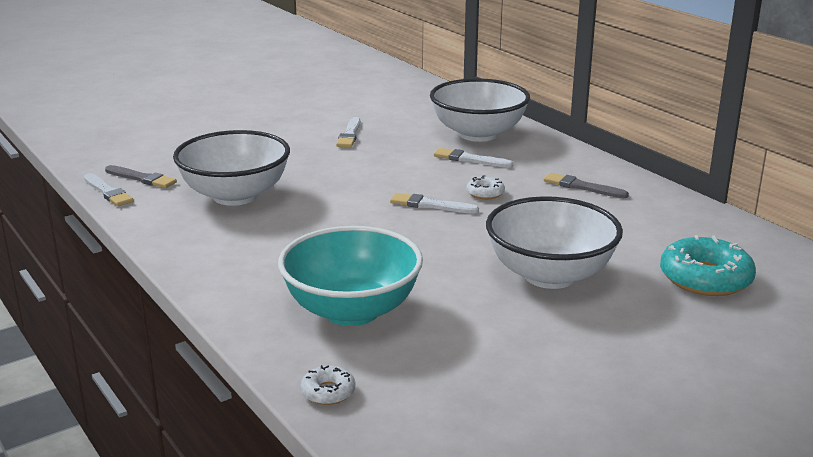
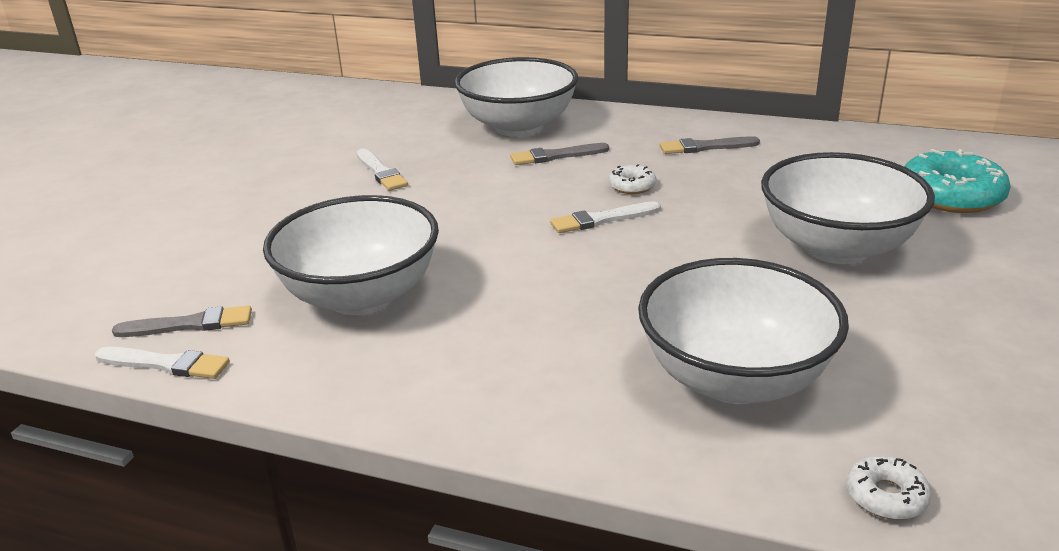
camera: 35 degrees left, 5 degrees up
(352, 311) = (734, 379): turquoise bowl -> white bowl
(470, 159) = (556, 156): white brush -> grey brush

